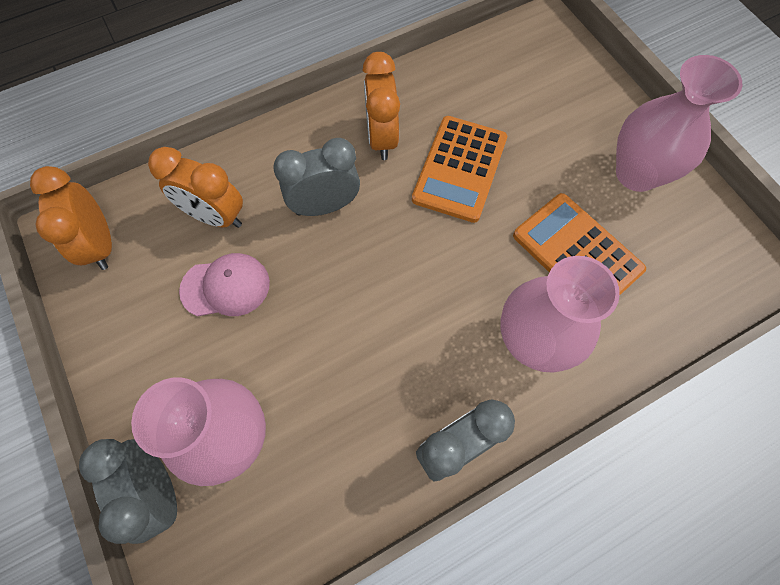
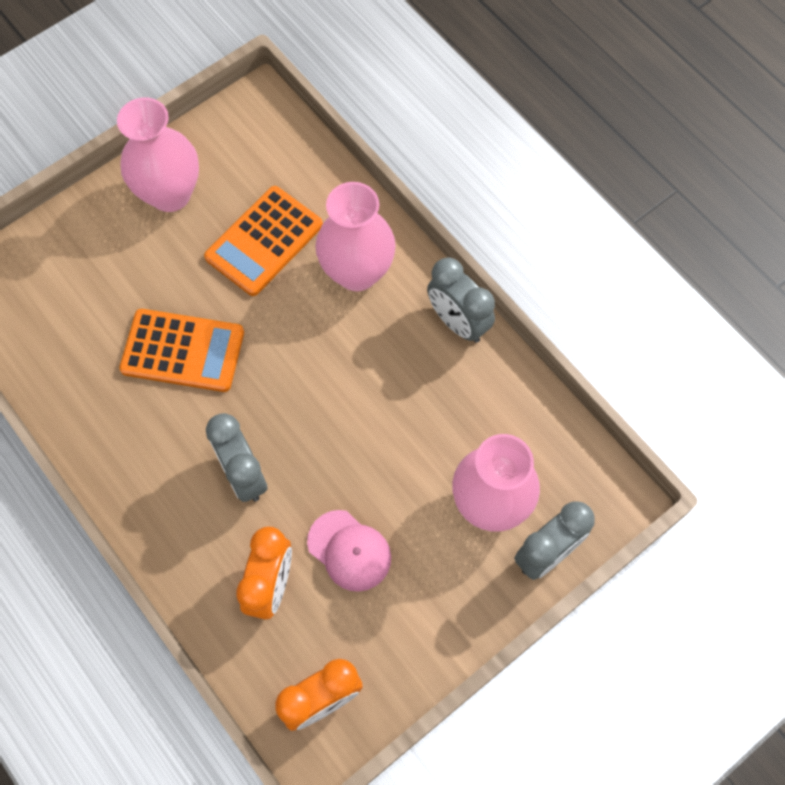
camera: 100 degrees left, 0 degrees up
(226, 286) = (349, 550): pink cap -> pink cap turned 150 degrees clockwise
(382, 138) = (151, 433): orange clock -> none

